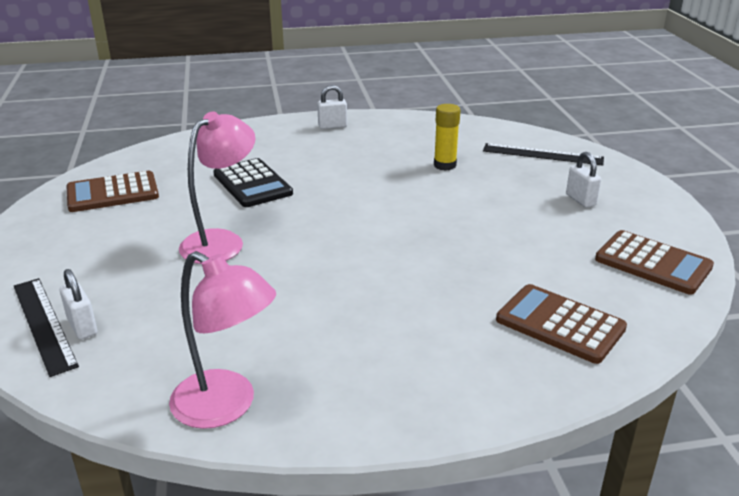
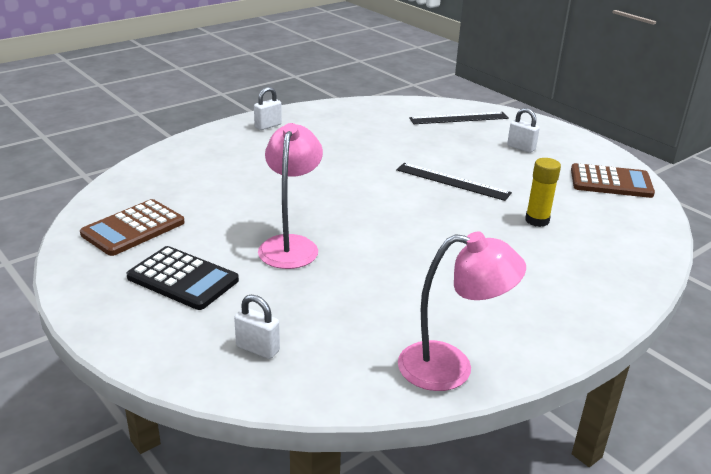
camera: 30 degrees left, 0 degrees up
(44, 324) = (218, 357): black ruler -> black ruler (452, 181)
(252, 184) = (258, 190): black calculator -> black calculator (183, 279)
(445, 165) = (397, 141): yellow glue stick -> yellow glue stick (537, 220)
(560, 324) = (600, 239): brown calculator -> none

